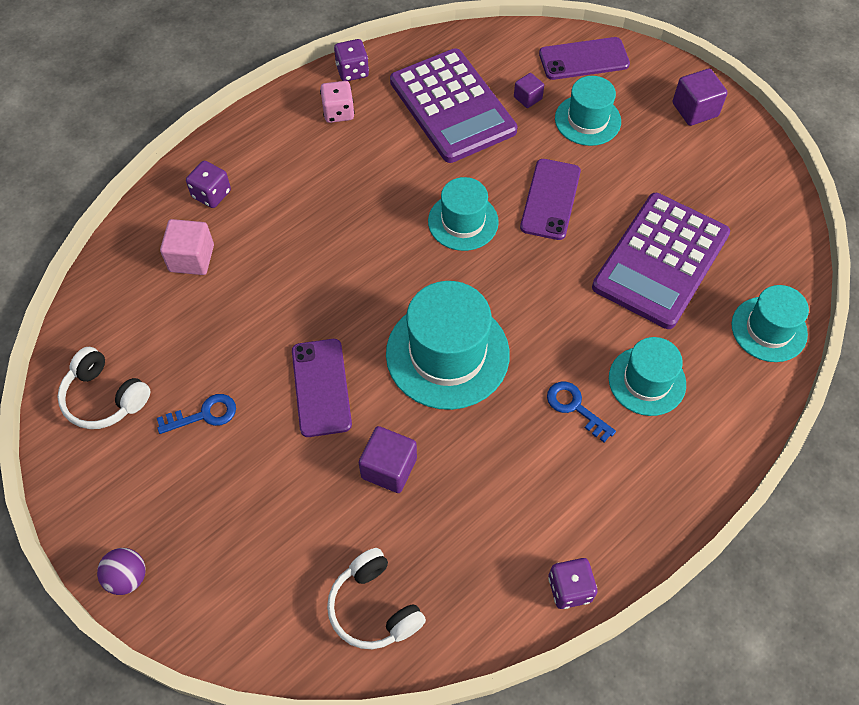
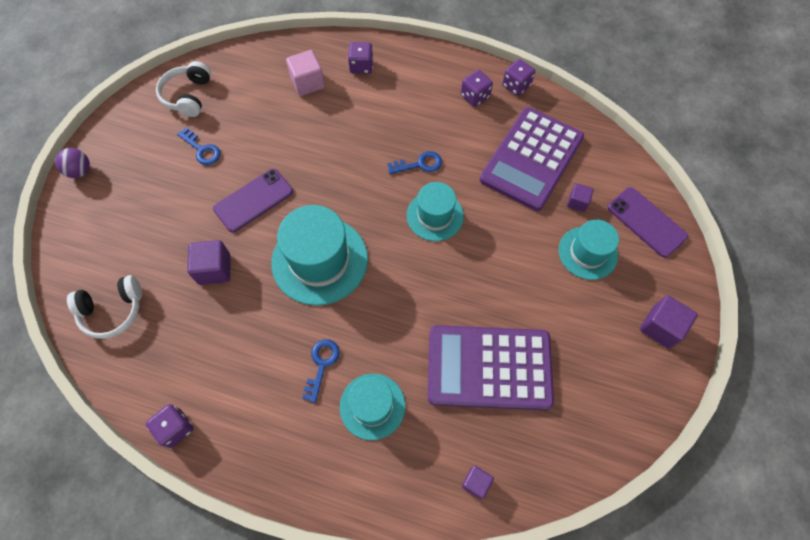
camera: 60 degrees right, 5 degrees up
(338, 112) = (475, 96): pink dice -> purple dice
(374, 607) = (113, 311): white headphones -> white headphones turned 135 degrees counterclockwise
(389, 204) = (419, 164): none -> blue key
(550, 199) = (493, 262): purple phone -> none
(769, 329) = (476, 482): turquoise hat -> purple cube

